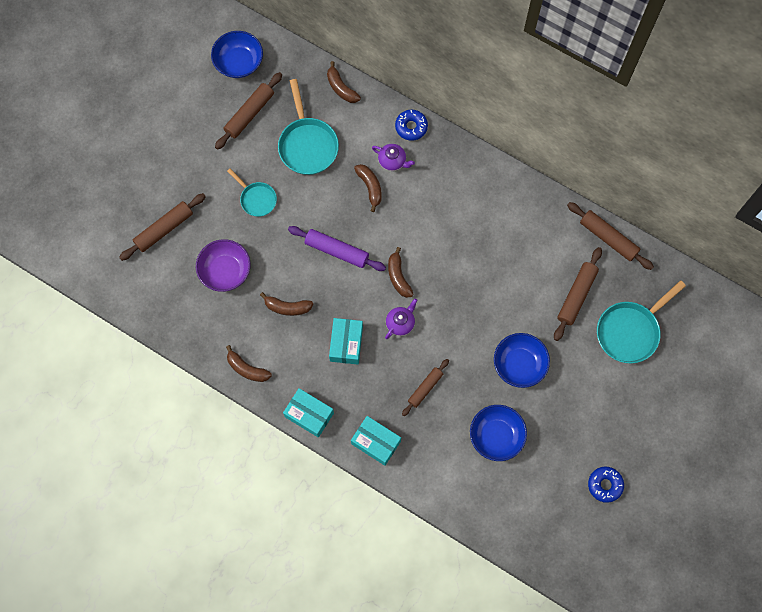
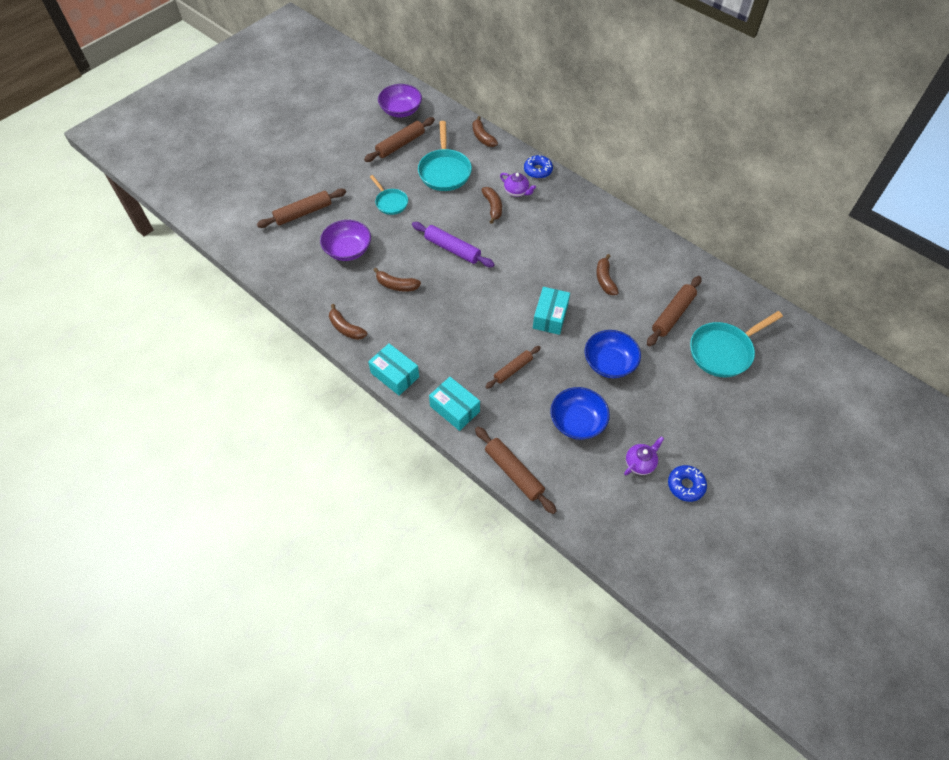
camera: 10 degrees right, 15 degrees down
(239, 62) = (401, 111): blue bowl -> purple bowl
(346, 344) = (444, 322): turquoise box -> turquoise box (550, 316)
(398, 276) = (505, 276): brown banana -> brown banana (605, 279)
(400, 323) = (499, 312): purple teapot -> purple teapot (640, 463)
(608, 238) = (708, 274): brown rolling pin -> brown rolling pin (514, 472)

